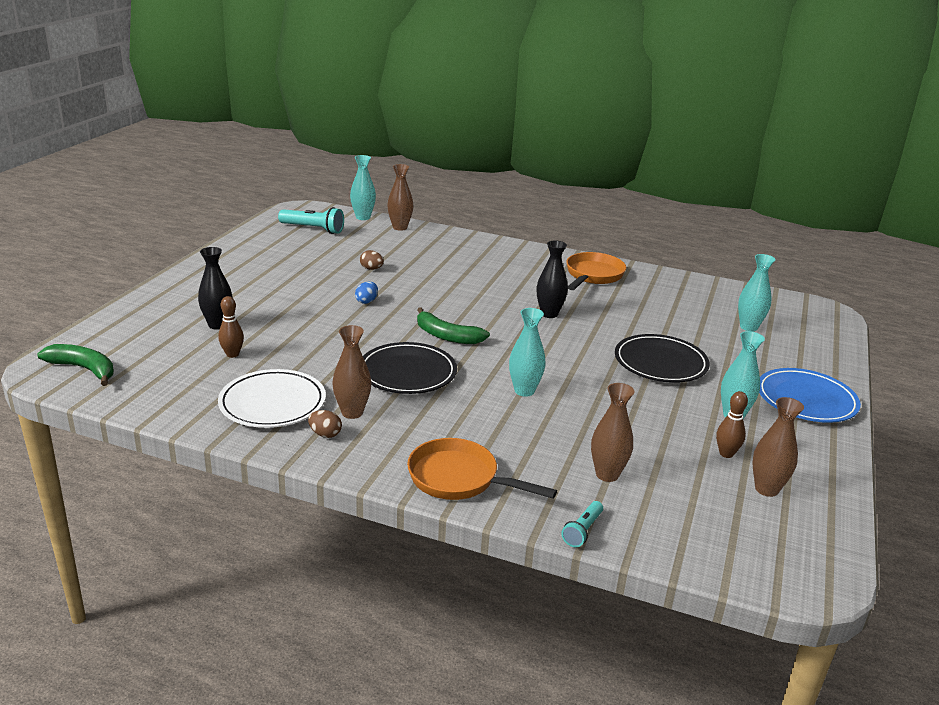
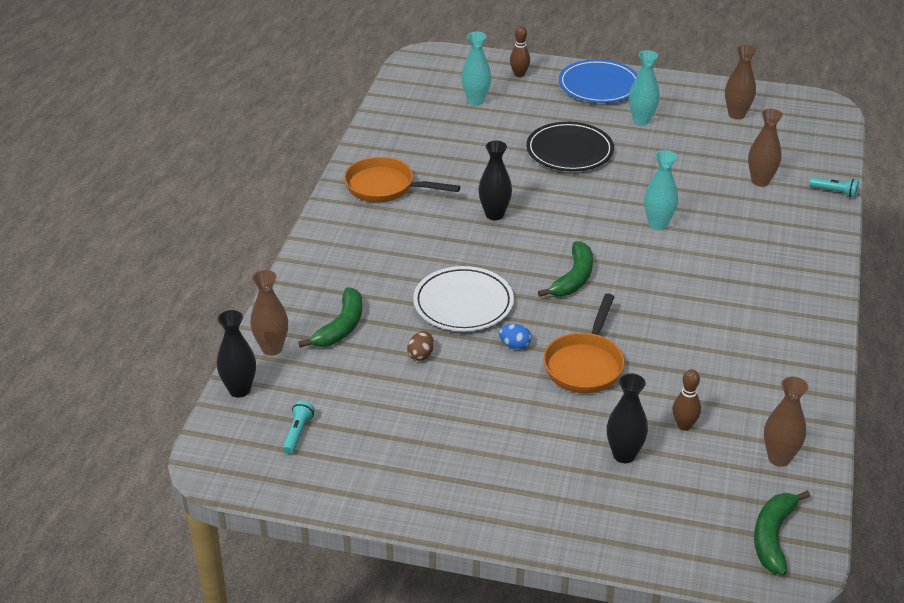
camera: 95 degrees left, 10 degrees up
(272, 403) = (760, 374): white plate -> white plate (463, 303)
(313, 229) = (298, 433): turquoise flashlight -> turquoise flashlight, size x0.58
(325, 434) = (791, 331): brown egg -> none
(352, 412) = (748, 321): brown vase -> brown vase (779, 458)
(363, 217) = (239, 390): turquoise vase -> black vase
(407, 373) = (660, 296): black plate -> none
(414, 247) = (341, 327): none -> green banana
(459, 479) = (809, 251): orange pan -> orange pan (585, 364)
(726, 454) = (700, 127): brown bowling pin -> brown bowling pin (519, 74)

